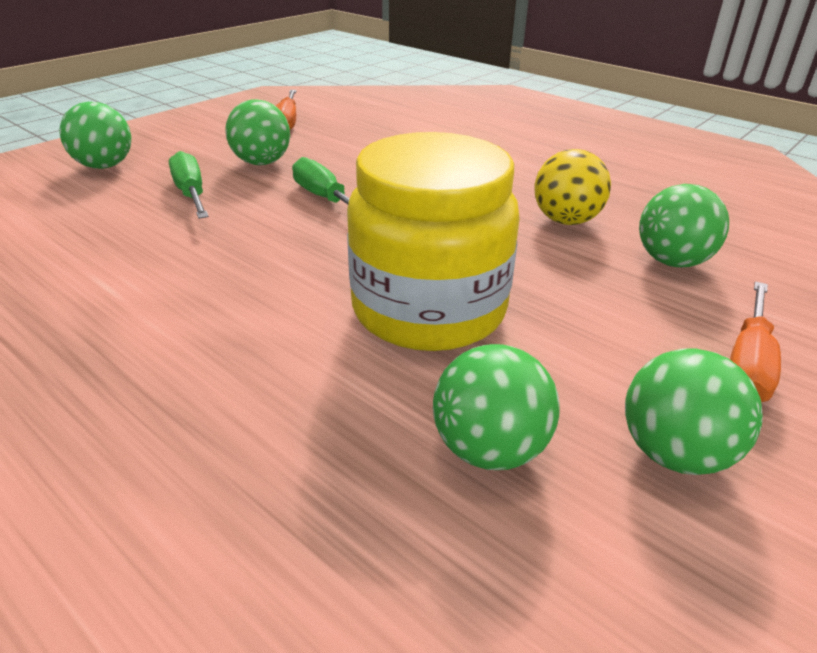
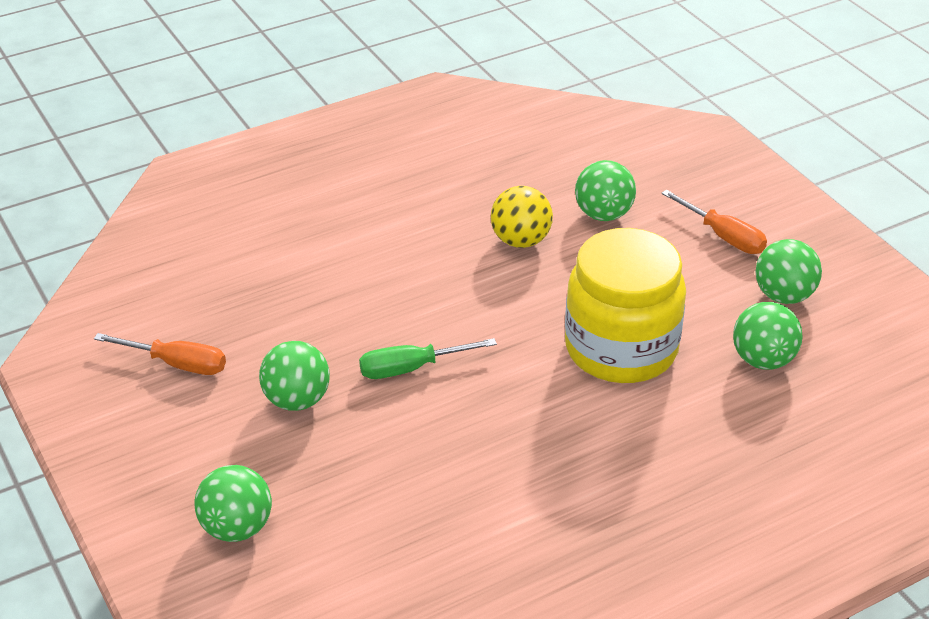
camera: 70 degrees left, 5 degrees up
(191, 193) = (353, 460): green screwdriver -> none

